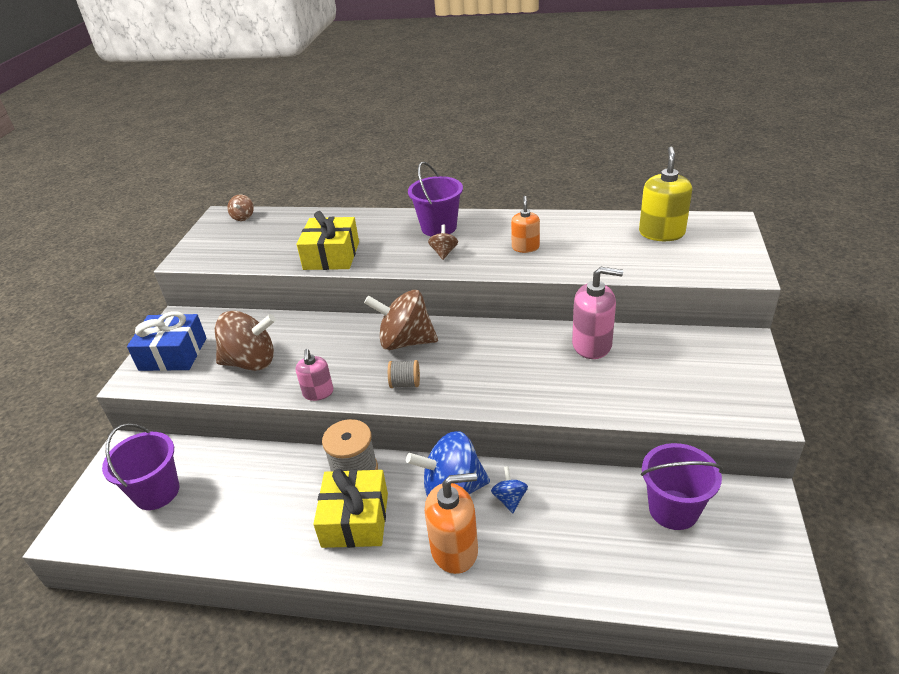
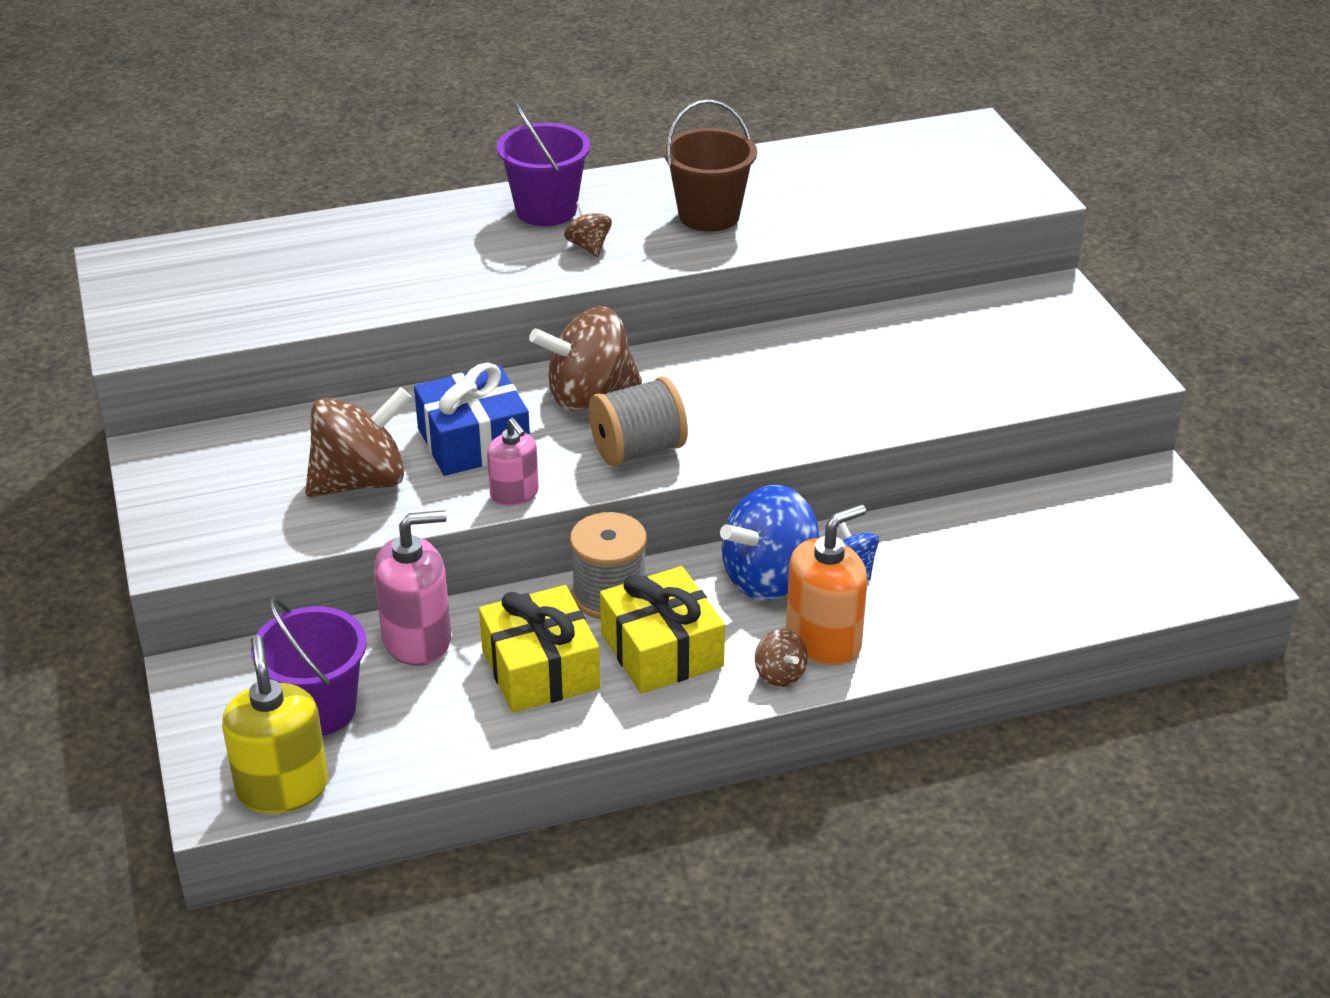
camera: 30 degrees left, 0 degrees up
(173, 354) = (206, 503): blue gift -> blue gift (474, 441)
(243, 217) = (169, 255): brown spinning top -> brown spinning top (780, 675)
(331, 256) = (404, 286): yellow gift -> yellow gift (540, 669)
(405, 384) = (638, 450): grey spool -> grey spool, size x1.71
(525, 247) = (709, 215): orange soap dispenser -> brown bucket
(592, 345) = (864, 339): pink soap dispenser -> pink soap dispenser (417, 640)
(661, 233) = (889, 160): yellow soap dispenser -> yellow soap dispenser (282, 787)
(673, 509) = (1060, 520): purple bucket -> none

